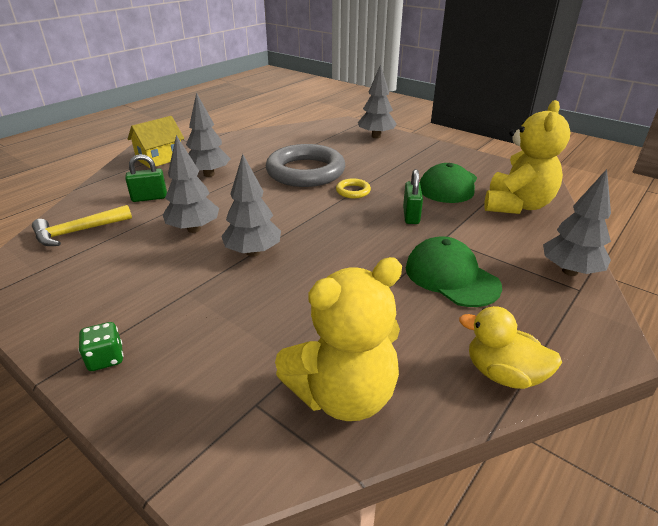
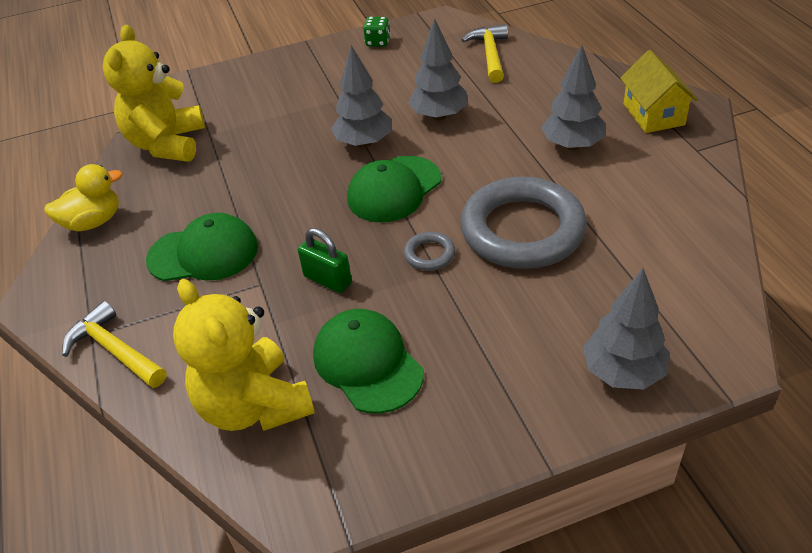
camera: 125 degrees right, 10 degrees up
(106, 358) = (301, 62): green dice -> green dice (378, 42)
(149, 198) = (534, 97): green padlock -> none
(303, 220) = (394, 189): none -> green cap
(353, 191) = (429, 254): yellow ring -> grey ring
(570, 271) = (114, 350): grey tree -> yellow hammer

